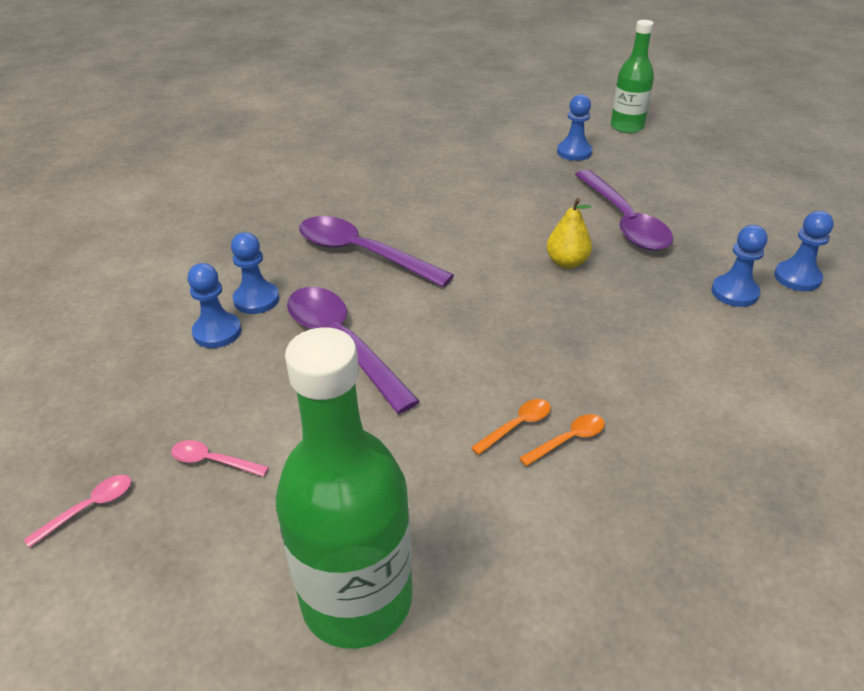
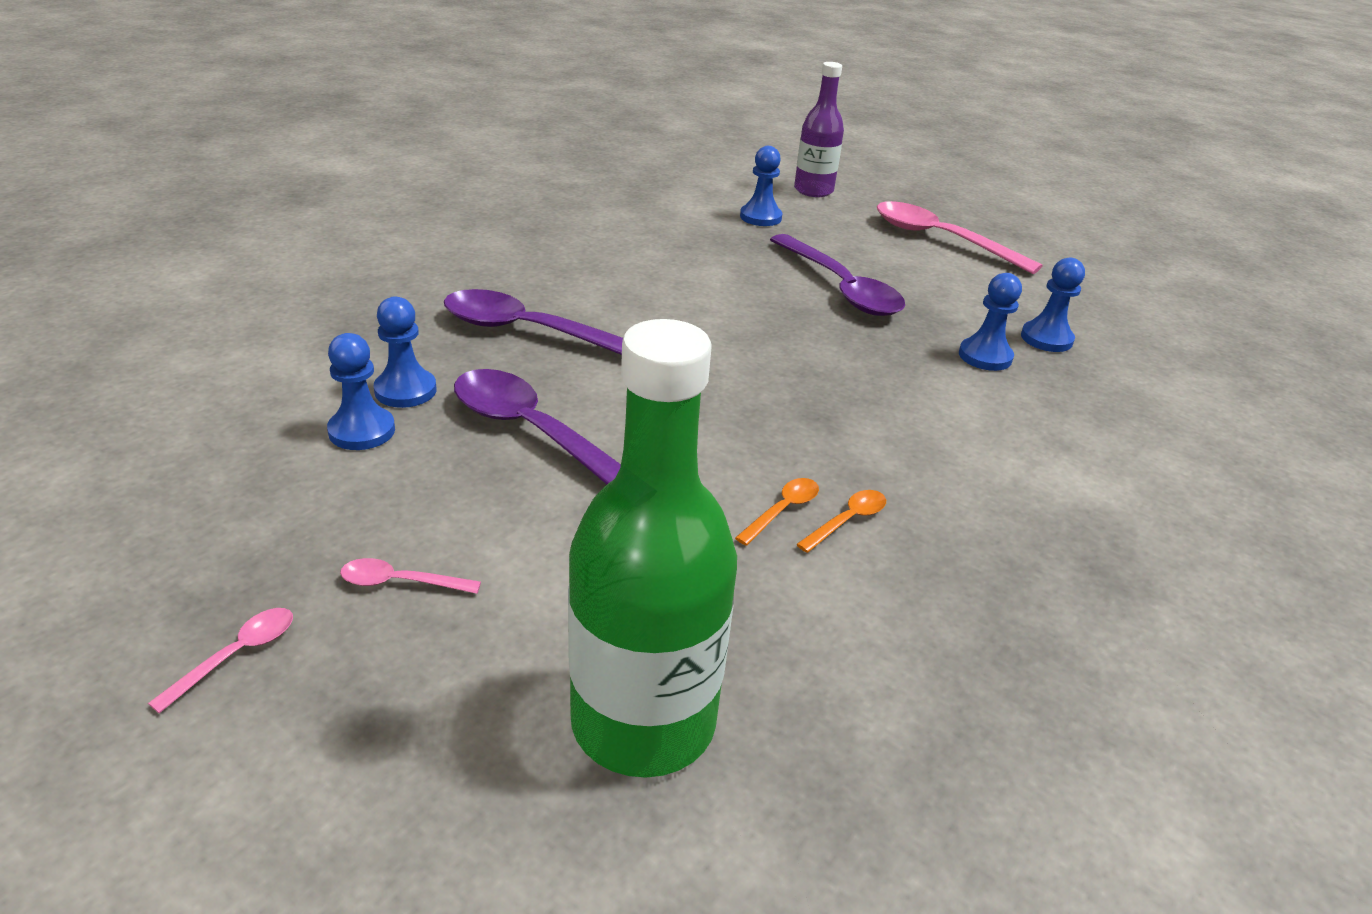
camera: 15 degrees left, 5 degrees down
(567, 263) = (788, 333): yellow pear -> none
(627, 127) = (813, 190): green bottle -> purple bottle
(727, 176) = (940, 239): none -> pink spoon

